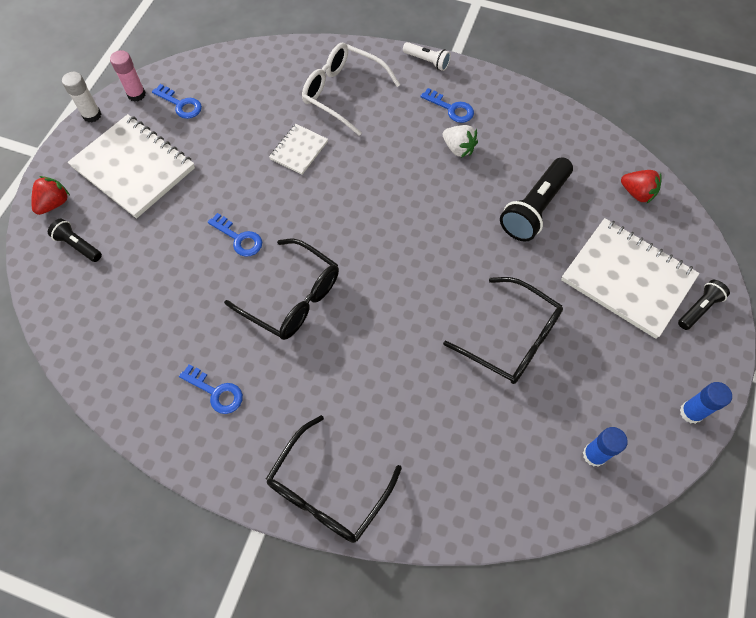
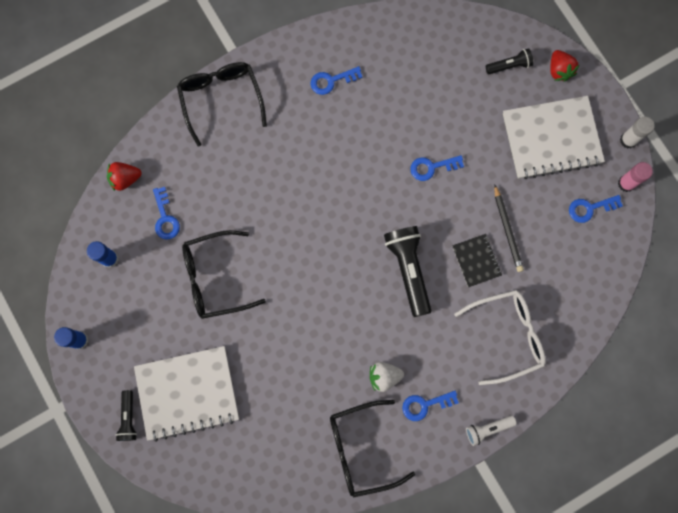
camera: 130 degrees right, 15 degrees up
(251, 146) = (507, 230): none -> black pencil
(292, 297) = (358, 168): black glasses -> black glasses (362, 448)
(299, 150) = (476, 260): white notebook -> black notebook
(503, 436) = (165, 218): none -> blue key
(534, 208) = (290, 383): black flashlight -> black flashlight (408, 270)
(637, 193) = (239, 470): red strawberry -> red strawberry (125, 179)

